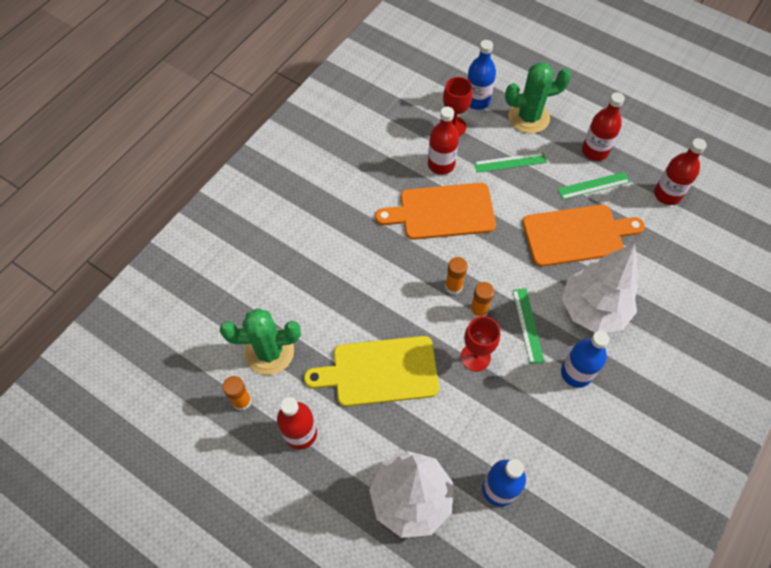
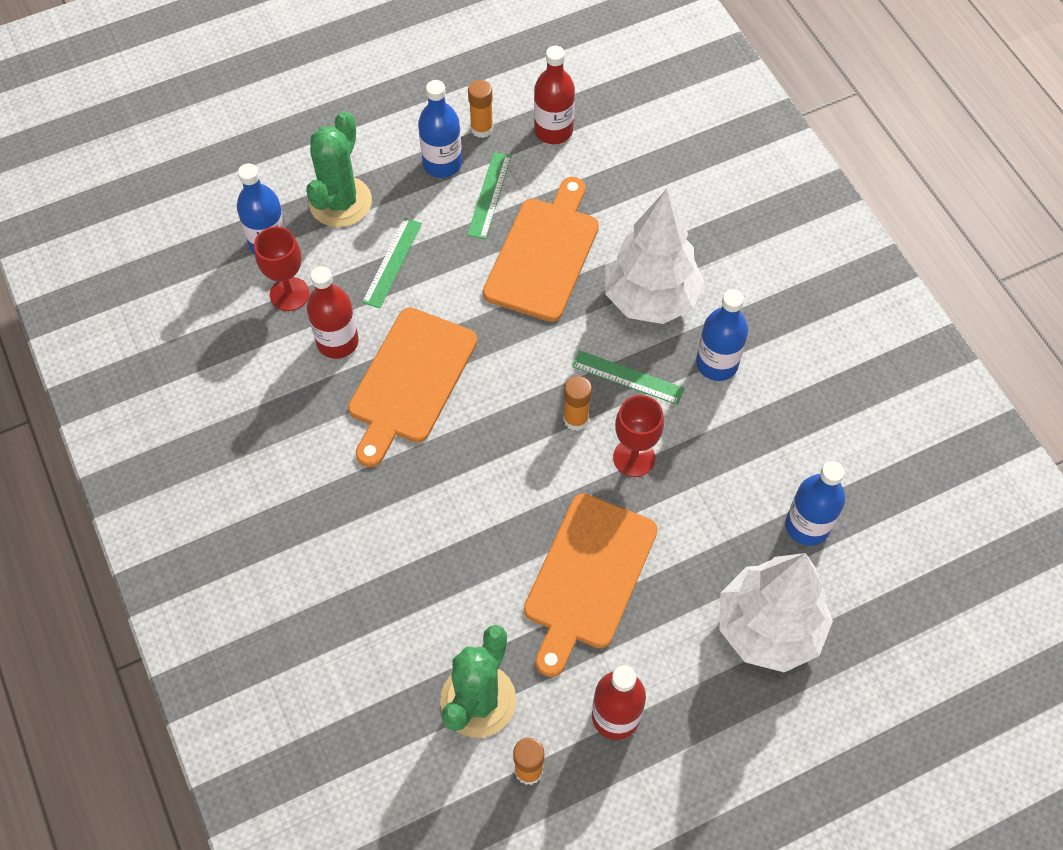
camera: 60 degrees left, 0 degrees up
(380, 371) = (588, 577): yellow cutting board -> orange cutting board
(453, 286) = (525, 428): orange glue stick -> orange glue stick (481, 129)
(594, 151) = (442, 163): red bottle -> blue bottle

